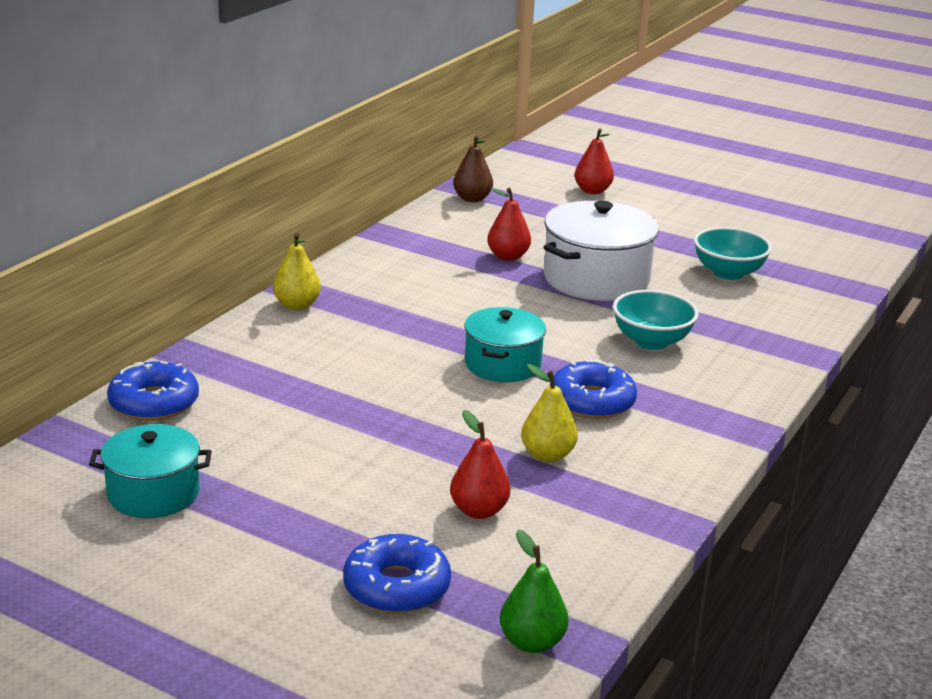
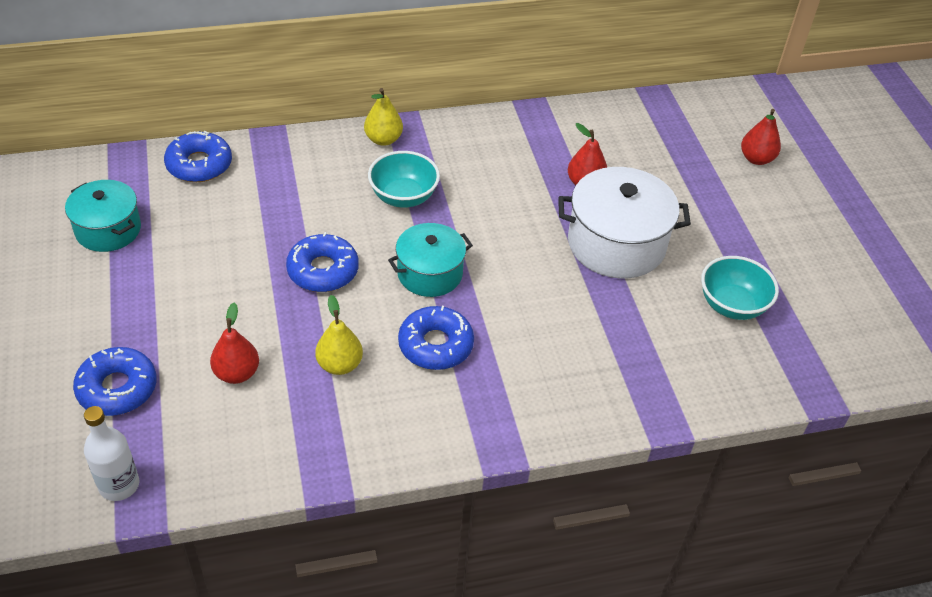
camera: 45 degrees right, 20 degrees up
(415, 409) = (323, 270): none -> blue donut
(472, 199) = (646, 113): brown pear -> none
(532, 642) = (119, 485): green pear -> white bottle
(651, 341) = (562, 325): turquoise bowl -> turquoise bowl (403, 197)

